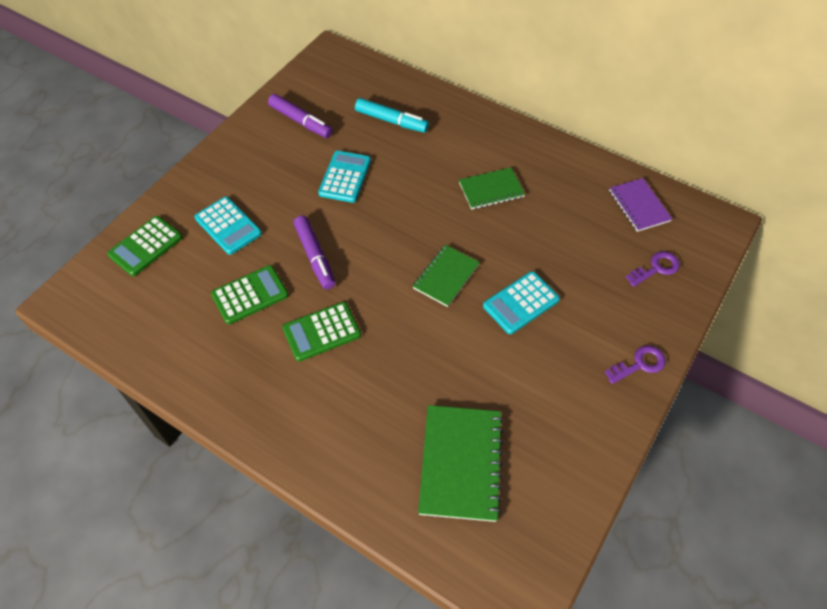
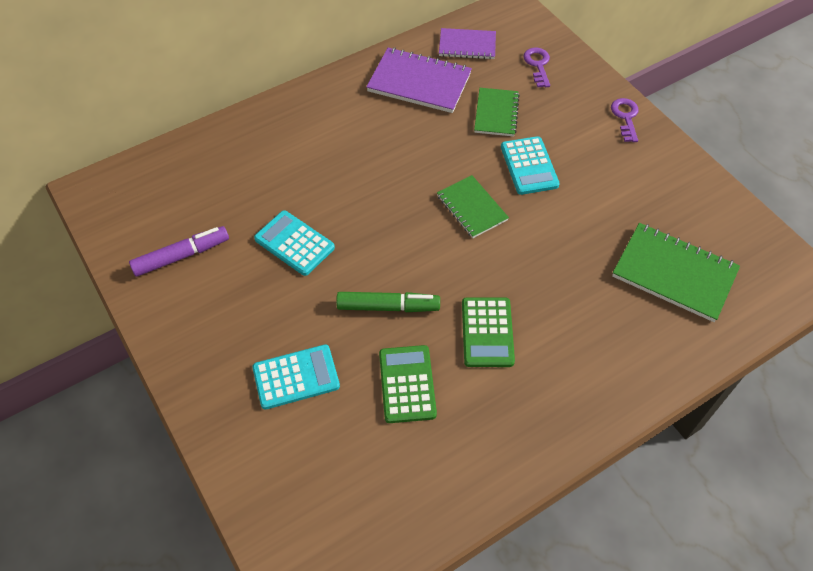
camera: 65 degrees left, 0 degrees up
(145, 246) = (274, 476): green calculator -> none
(315, 256) = (388, 307): purple marker -> green marker
(391, 121) = (241, 175): turquoise marker -> none
(491, 190) = (387, 134): green notebook -> green notebook (496, 113)
(566, 189) = (419, 82): none -> purple notebook

